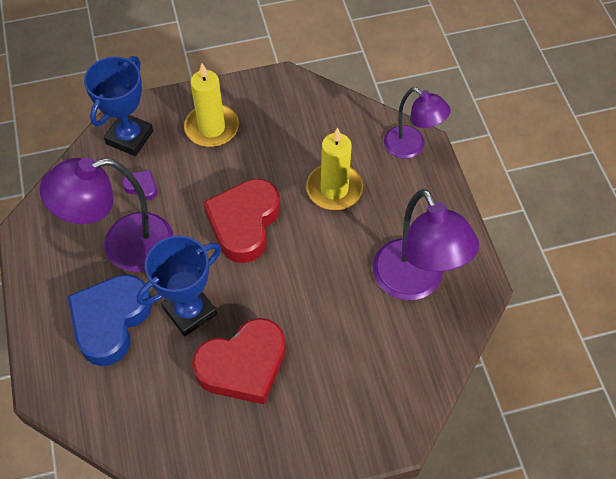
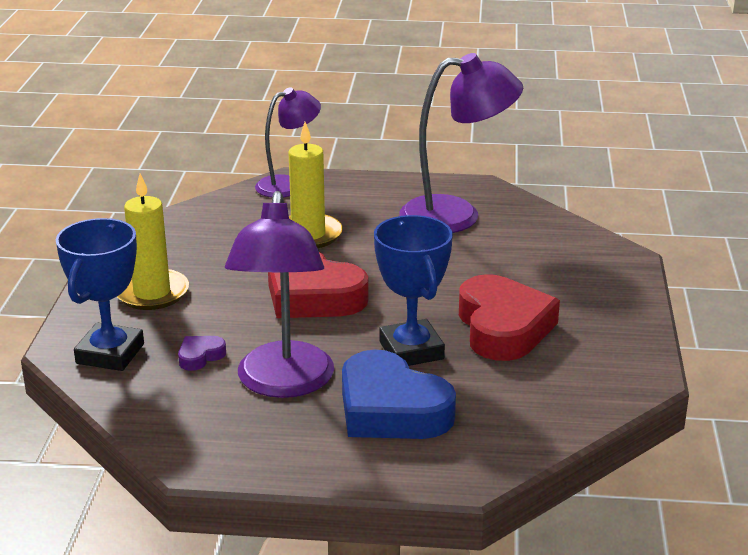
camera: 70 degrees left, 30 degrees down
(129, 137) = (110, 354): blue trophy -> blue trophy turned 60 degrees clockwise

